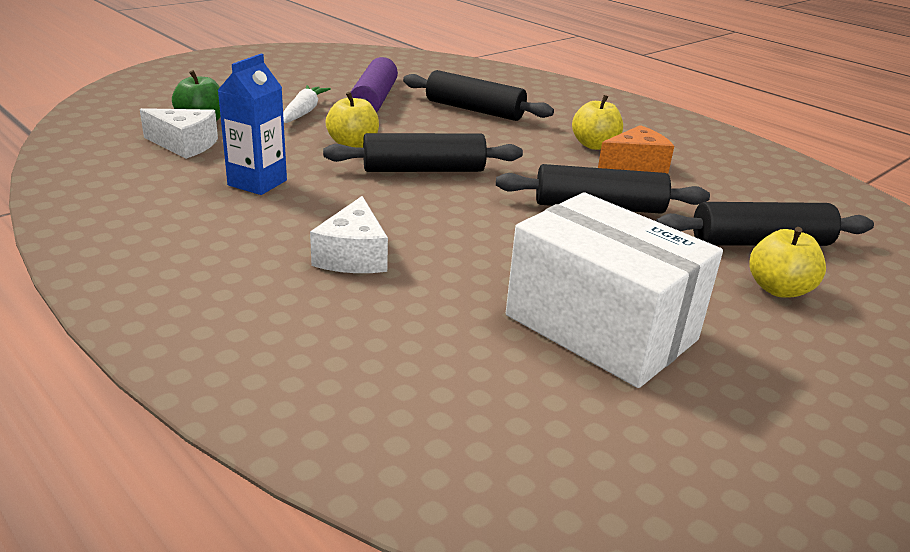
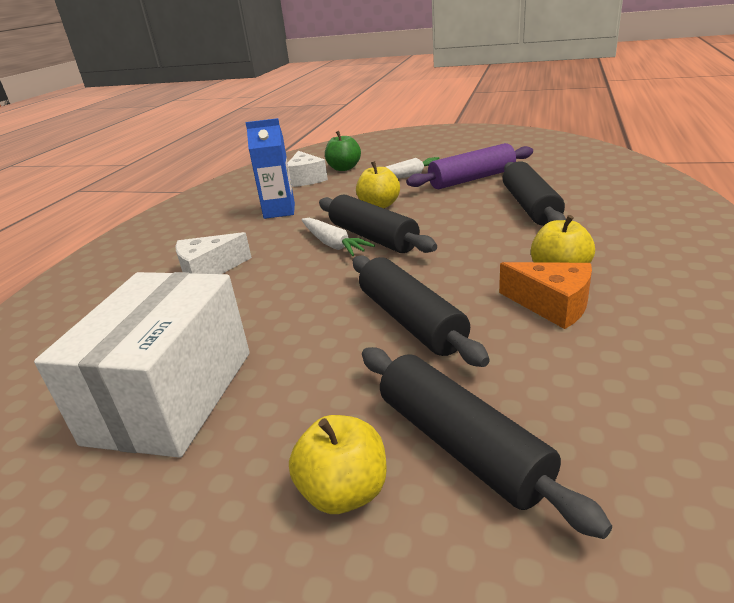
camera: 65 degrees right, 0 degrees up
(405, 187) = (333, 244): none -> white carrot

